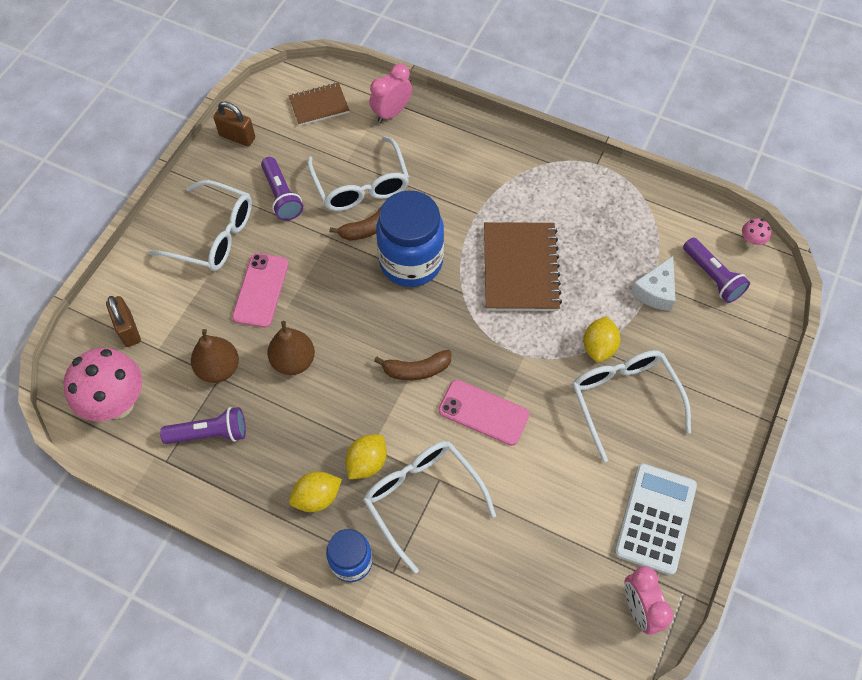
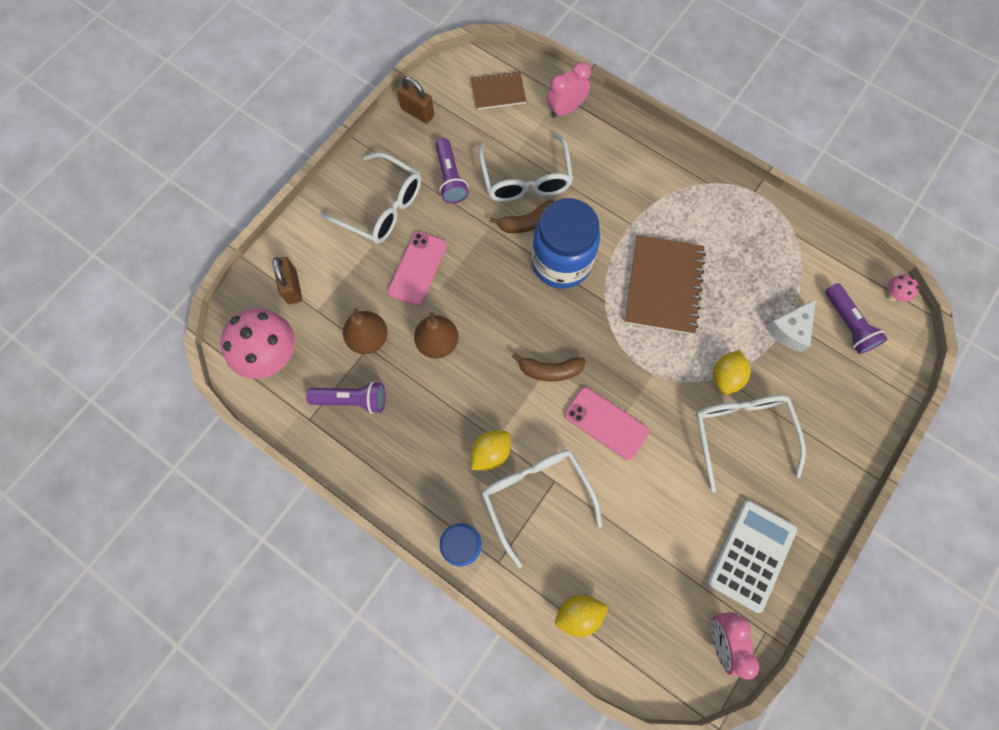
camera: 10 degrees right, 10 degrees up
(317, 497) = (440, 478): yellow lemon -> yellow lemon (578, 614)

